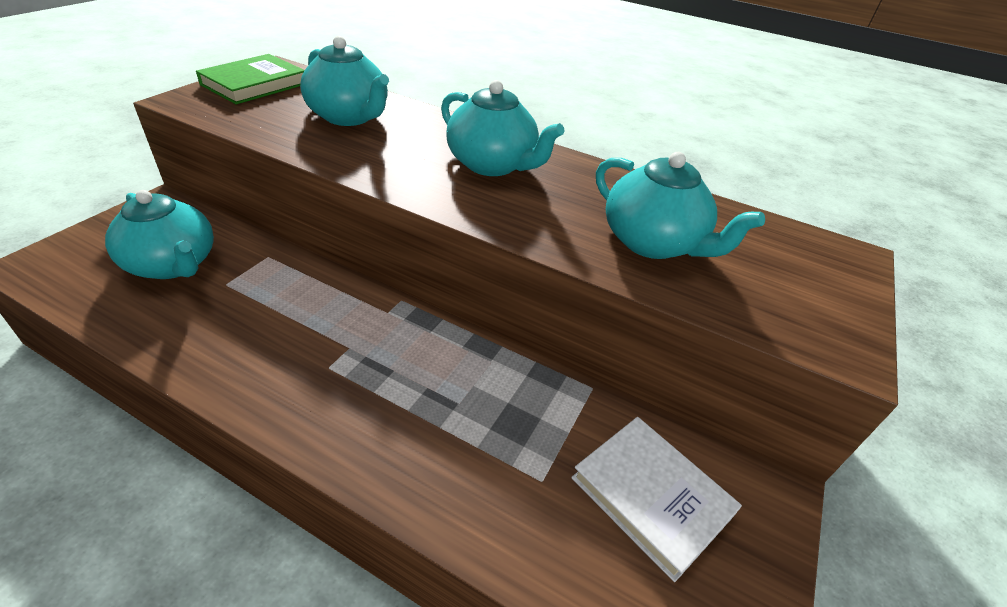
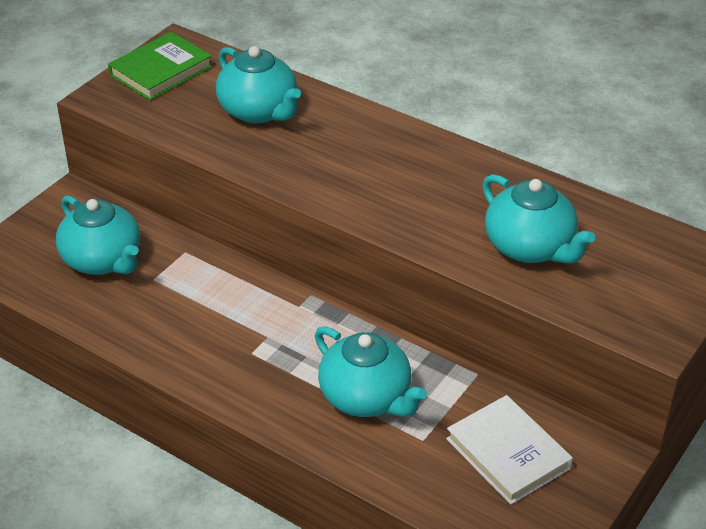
camera: 10 degrees right, 0 degrees up
(492, 165) = (397, 166): turquoise teapot -> turquoise teapot (366, 397)

